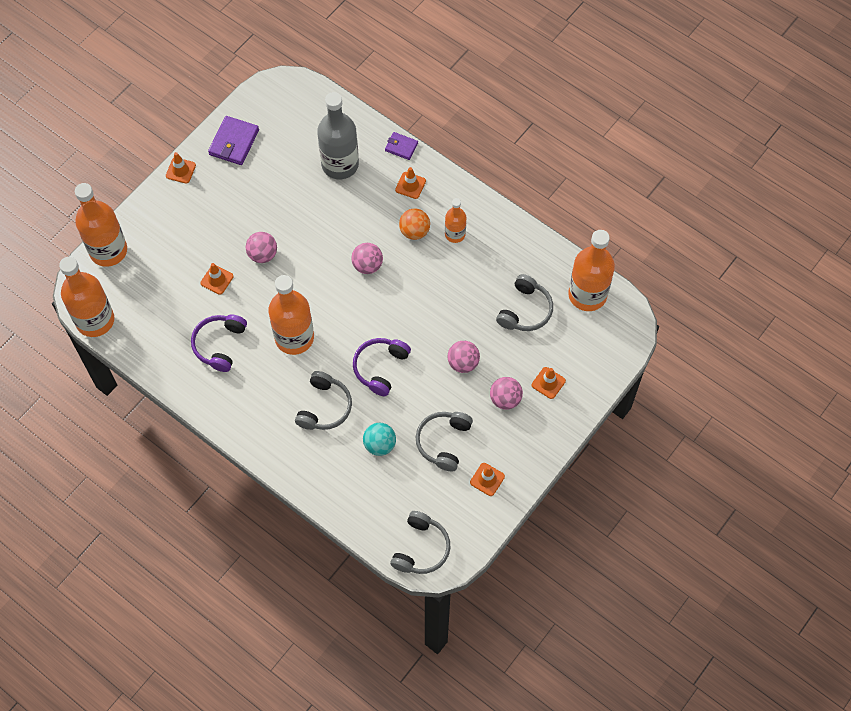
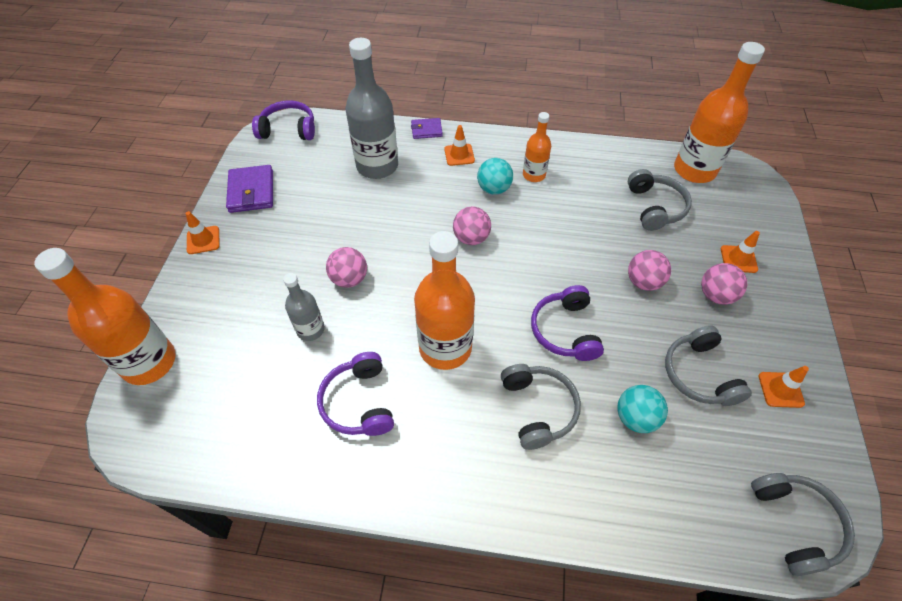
camera: 30 degrees left, 10 degrees down
(95, 320) = (168, 458): orange bottle -> none
(217, 279) = (310, 330): orange traffic cone -> grey bottle
(292, 92) = (288, 129): none -> purple headphones
(414, 231) = (494, 189): orange ball -> turquoise ball

